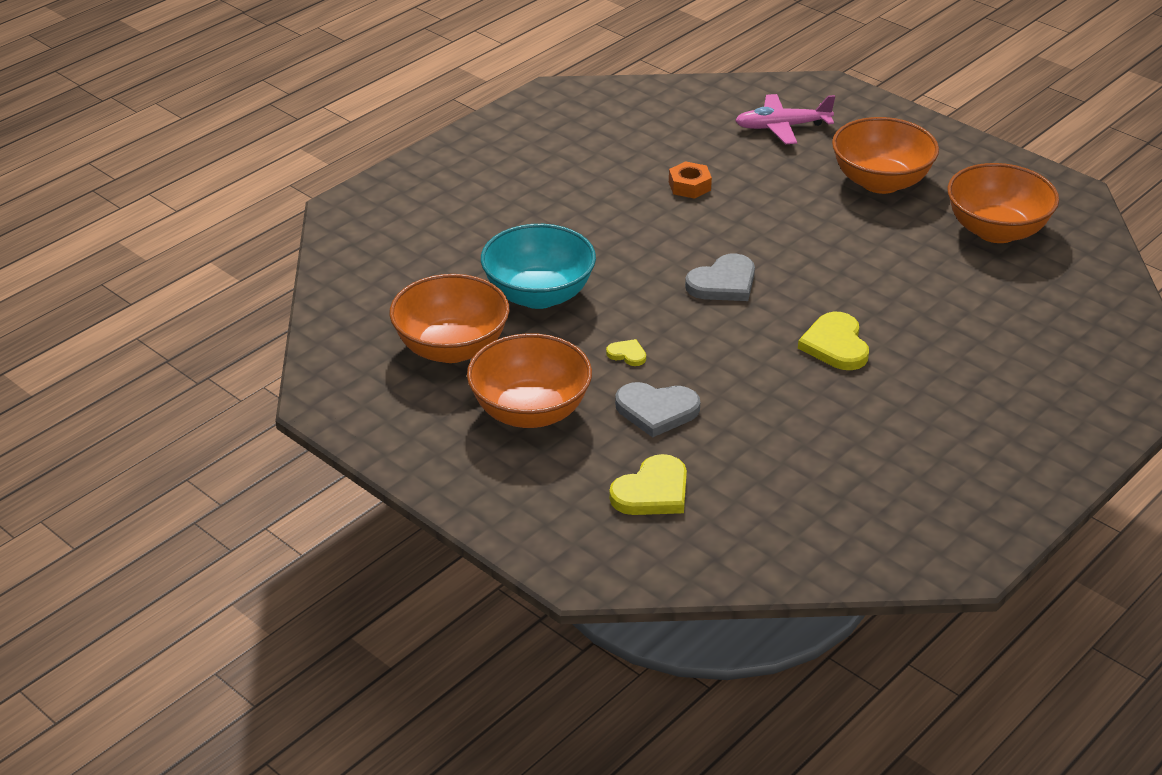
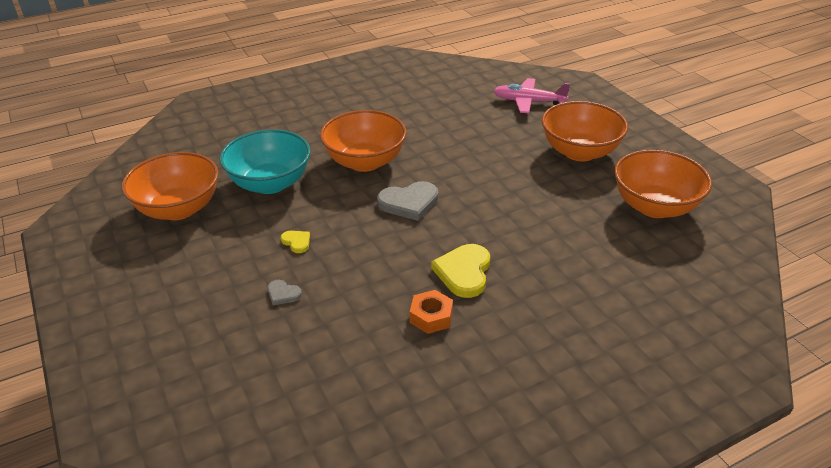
camera: 20 degrees right, 0 degrees up
(530, 411) = (190, 271): orange bowl -> orange bowl (365, 162)
(652, 491) = (224, 366): yellow heart -> none
(656, 410) = (283, 294): grey heart -> grey heart, size x0.51
(689, 186) = (434, 129): orange nut -> orange nut (431, 317)

